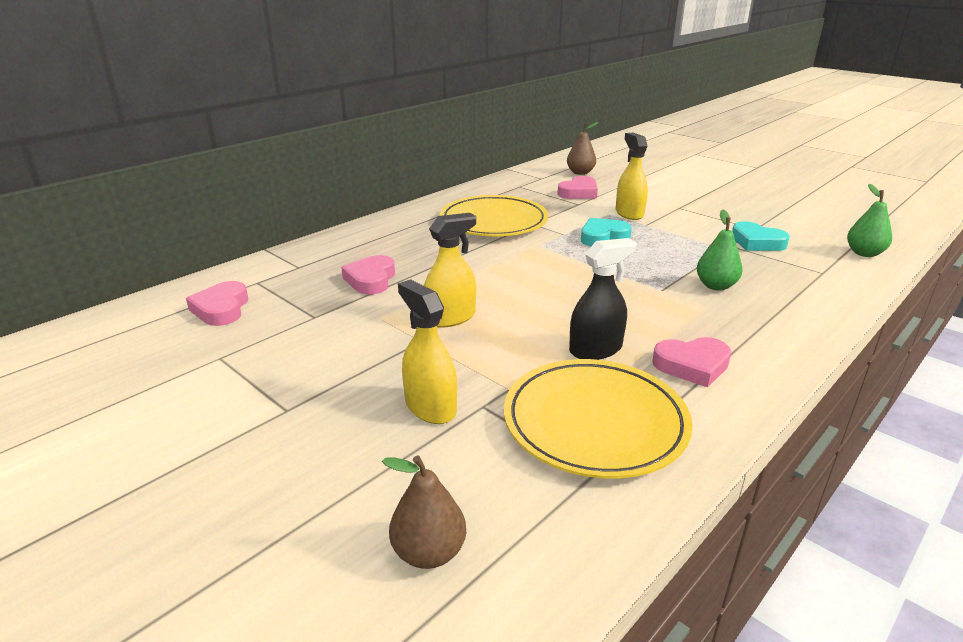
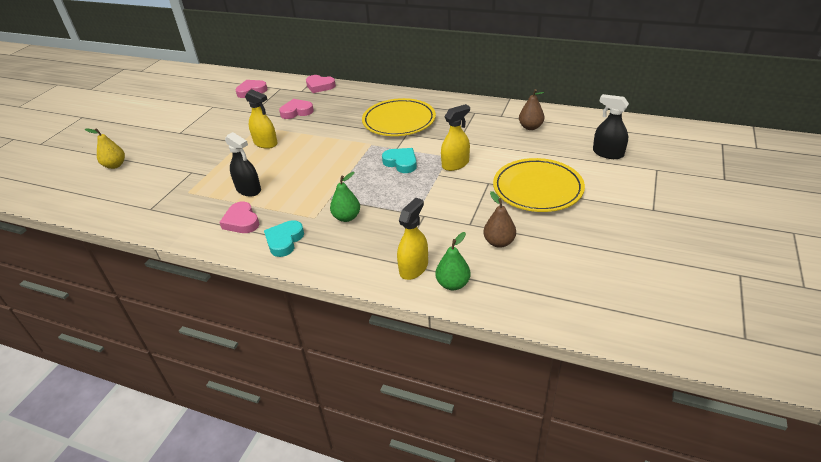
camera: 70 degrees right, 10 degrees up
(340, 528) = (115, 165): none -> yellow pear
(429, 552) = (104, 185): brown pear -> brown pear (499, 242)
(430, 407) = (187, 160): yellow spray bottle -> yellow spray bottle (413, 268)
(579, 192) = (482, 136): pink heart -> pink heart (320, 86)
(595, 422) = (184, 202): yellow plate -> yellow plate (537, 189)
(657, 160) = (608, 153): none -> black spray bottle
(756, 242) = (438, 227): turquoise heart -> turquoise heart (284, 241)

